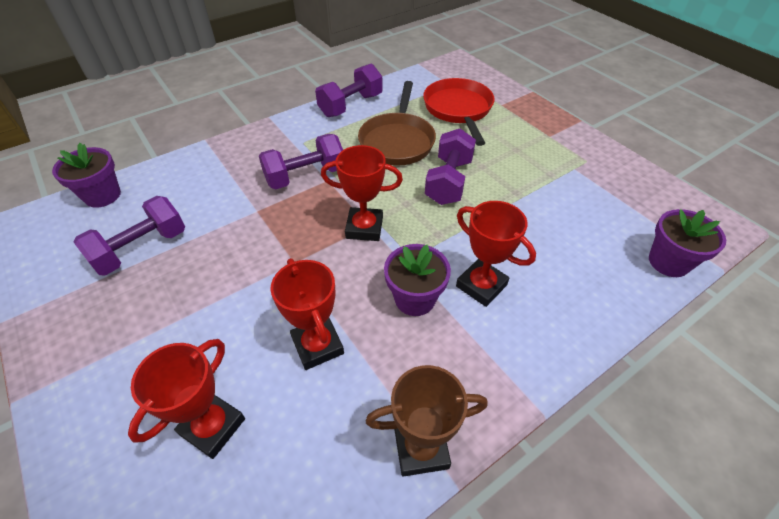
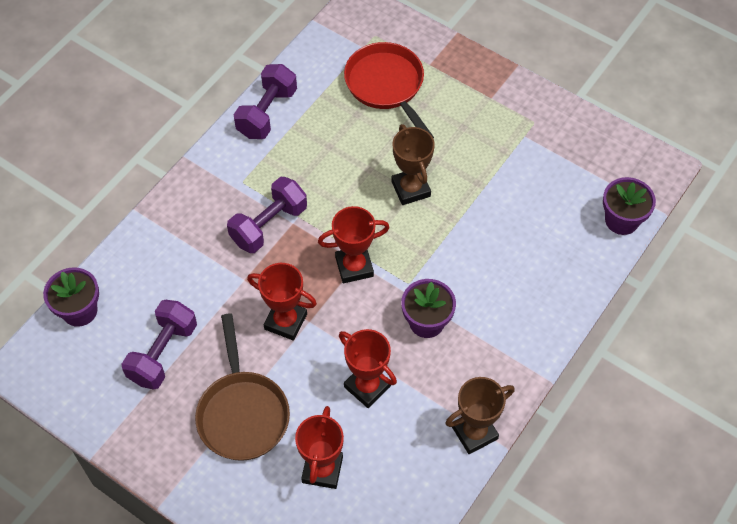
camera: 20 degrees left, 10 degrees up
(397, 141) = (340, 151): brown pan -> brown pan (242, 413)
(448, 181) = (410, 189): purple dumbbell -> brown trophy
(481, 285) = (476, 292): red trophy -> red trophy (285, 321)

